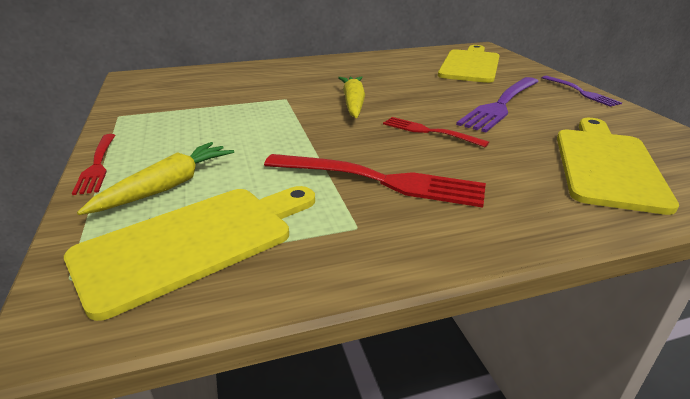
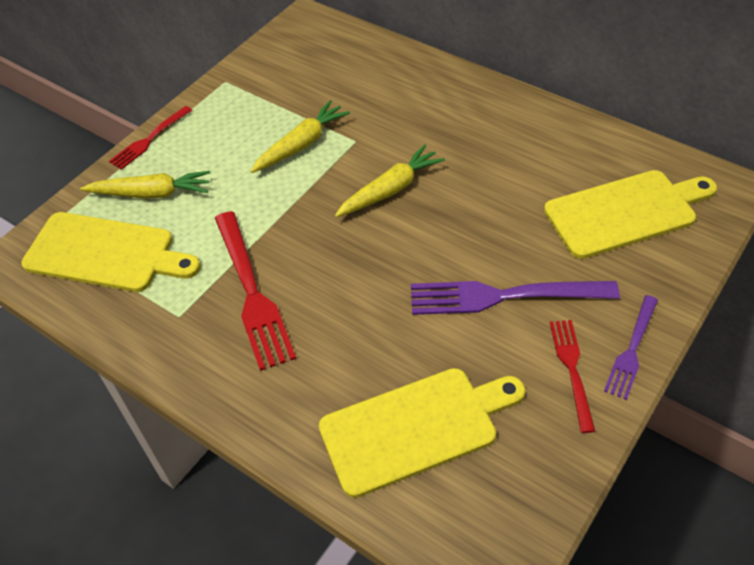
camera: 55 degrees right, 20 degrees up
(251, 113) = (301, 144): none -> yellow carrot
(429, 132) = (374, 275): red fork -> red fork (572, 369)

